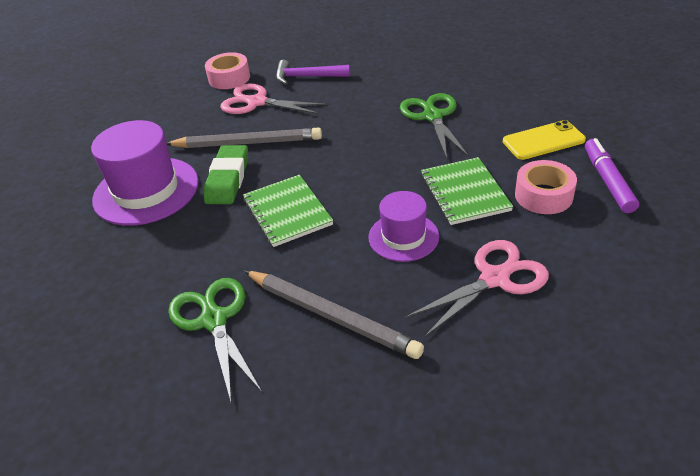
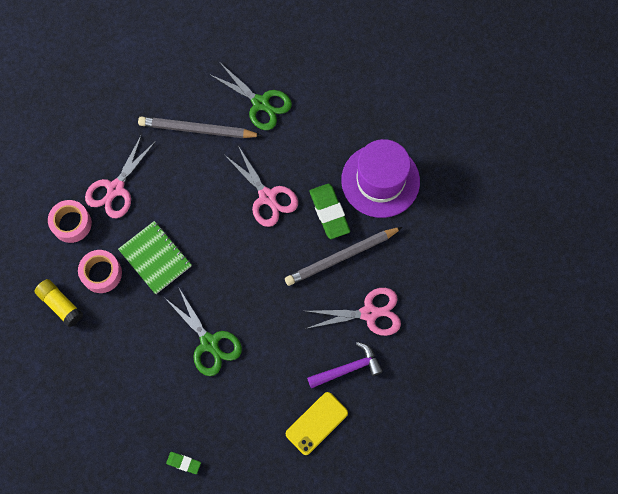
camera: 150 degrees right, 30 degrees up
(229, 78) = (421, 342): pink tape -> pink tape (71, 224)
(287, 212) = (267, 197): green notebook -> pink scissors
(403, 237) = (181, 202): purple hat -> none
(496, 57) = (184, 463): none -> green eraser
(543, 141) = (114, 338): yellow phone -> yellow phone (316, 423)
(608, 181) = (61, 304): purple marker -> yellow glue stick

